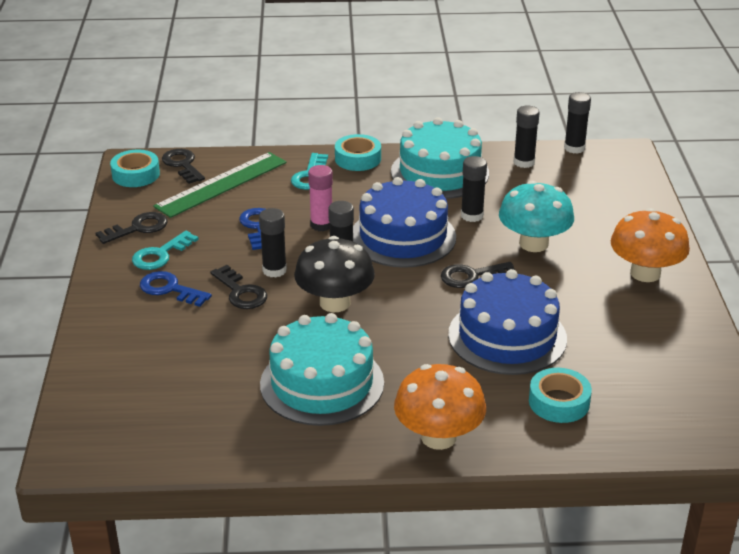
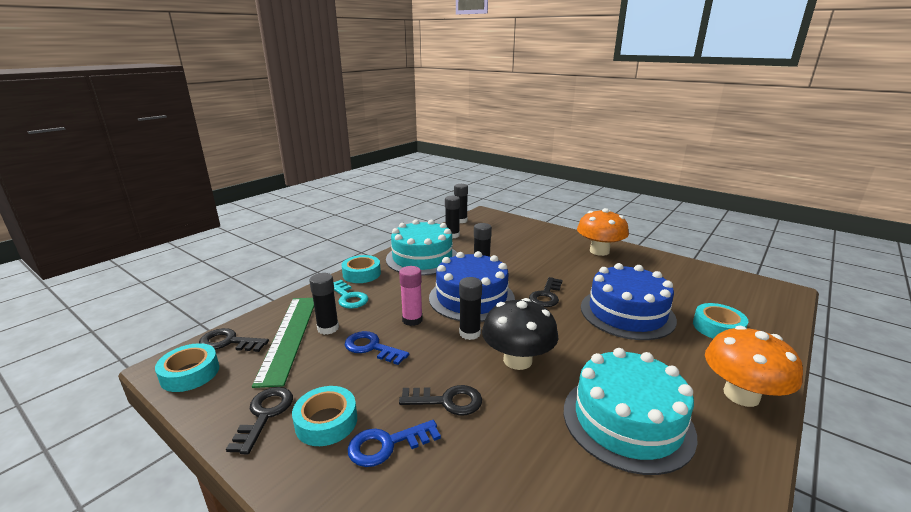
camera: 50 degrees left, 10 degrees down
(160, 255) = (326, 422): turquoise key -> turquoise tape
(274, 270) = (439, 368): black glue stick -> black glue stick (328, 328)
(533, 244) = (535, 265): turquoise mushroom -> none

